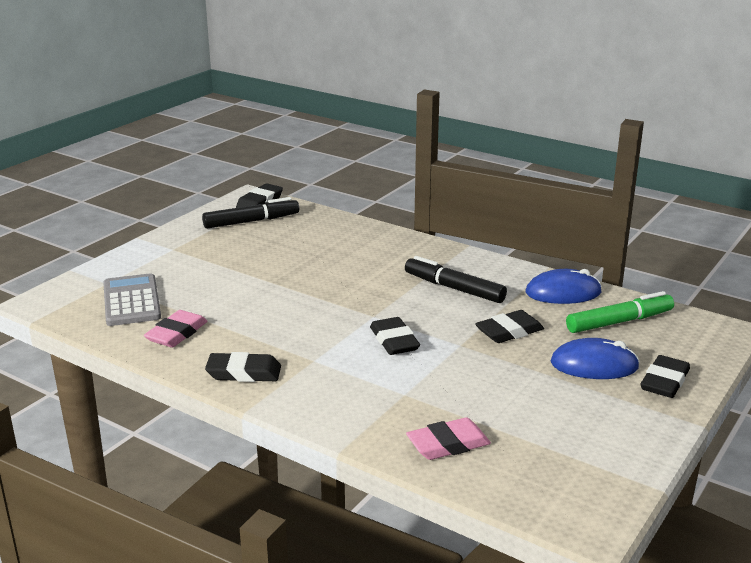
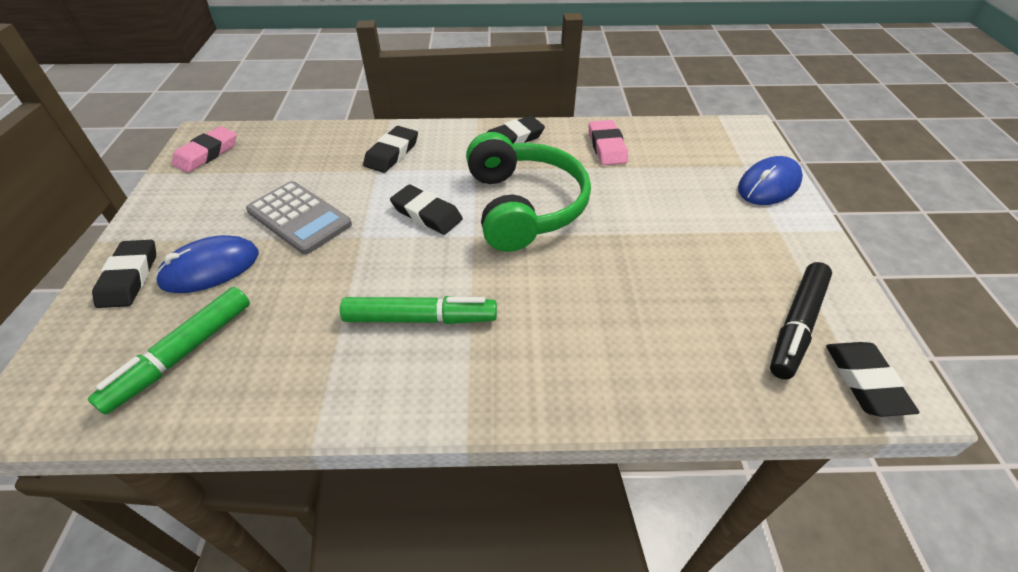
camera: 145 degrees right, 20 degrees up
(131, 301) = (691, 158): grey calculator -> grey calculator (299, 218)
(312, 318) = (524, 206): none -> green headphones
(448, 444) = (318, 147): pink eraser -> pink eraser (207, 153)
(454, 288) = (420, 319): black marker -> green marker
(509, 331) = (318, 275): black eraser -> black eraser (392, 153)
(563, 292) = (271, 382): blue mouse -> blue mouse (768, 185)

